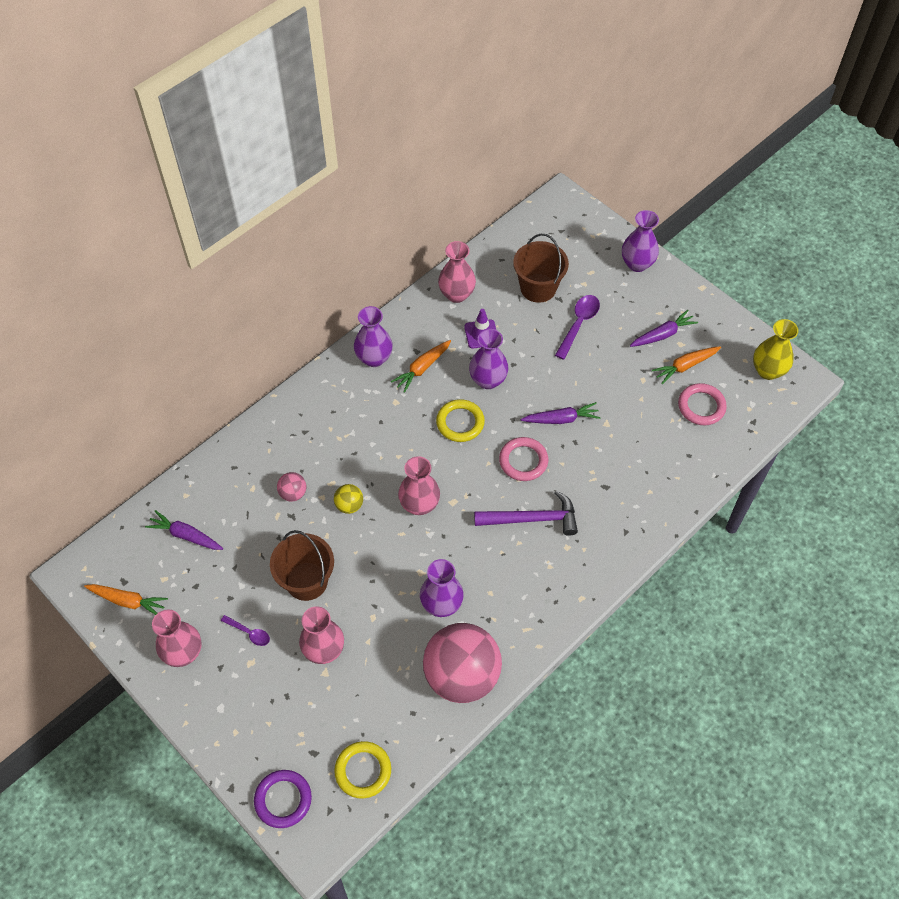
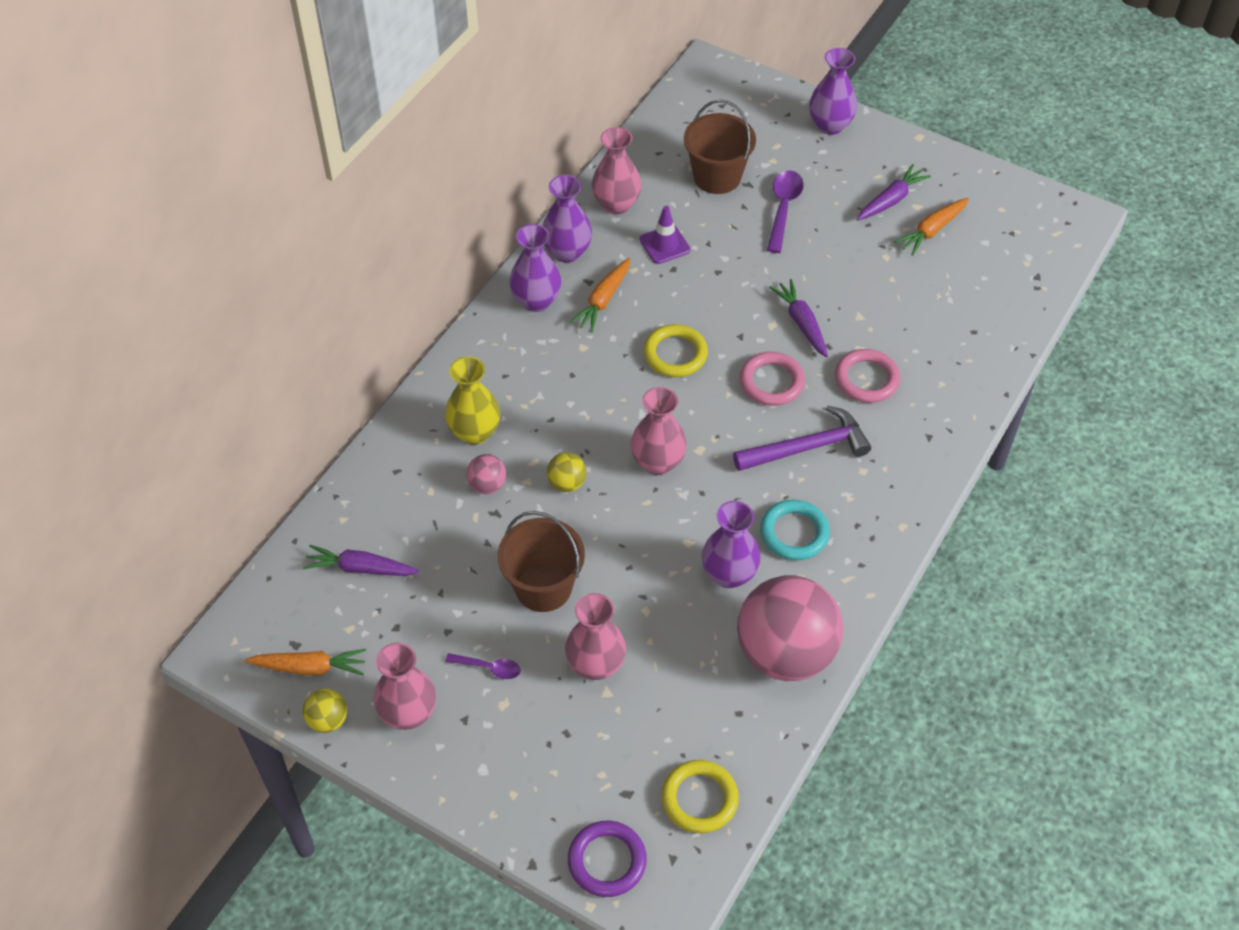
camera: 15 degrees left, 5 degrees down
(128, 643) = (328, 720): none -> yellow ball
(488, 380) = (692, 297): purple vase -> purple vase (567, 252)
(499, 584) = (794, 533): none -> turquoise ring
(561, 419) = (801, 323): purple carrot -> purple carrot turned 90 degrees counterclockwise
(701, 406) = (968, 272): pink ring -> pink ring (866, 379)
(768, 371) = (1033, 215): yellow vase -> yellow vase (474, 432)

